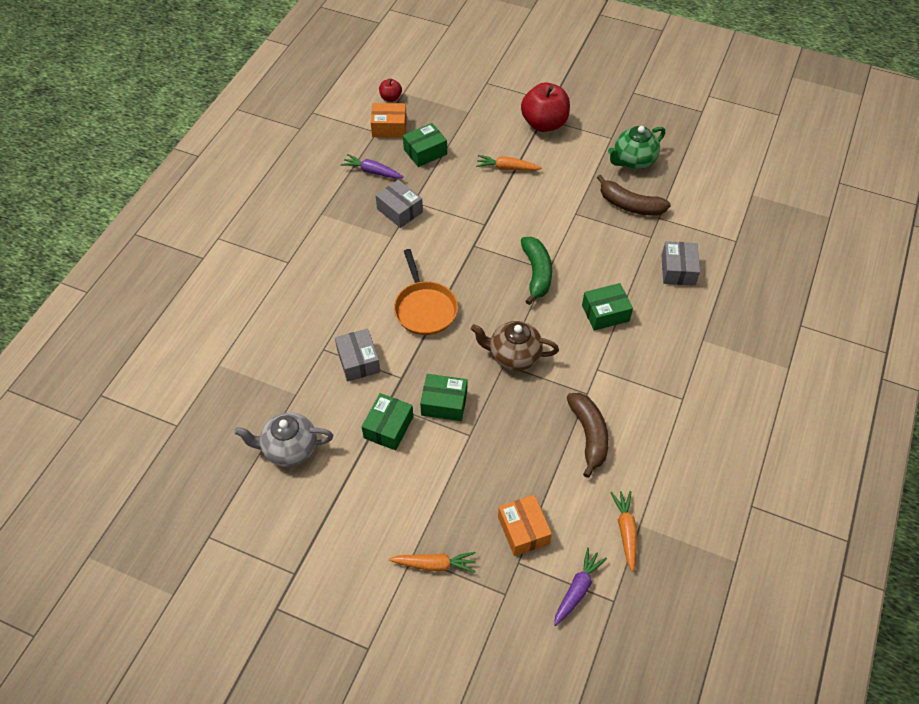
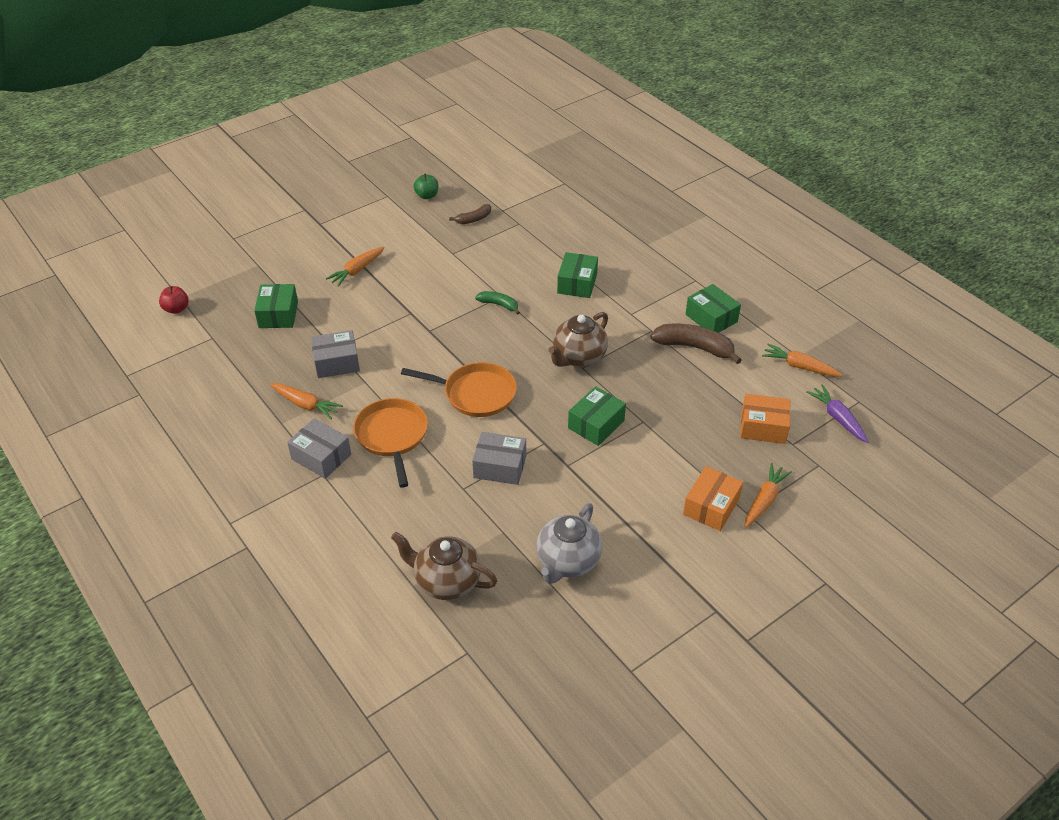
camera: 60 degrees left, 10 degrees down
(231, 382) = (446, 581): none -> brown teapot
(346, 217) = (306, 405): none -> orange carrot
(348, 281) = (392, 436): none -> orange pan
(372, 172) = (264, 362): purple carrot -> none
(388, 427) = (595, 474): green box -> green box (711, 318)
(389, 127) = (216, 326): orange box -> orange box (711, 507)
(536, 274) = (499, 305): green banana -> green banana, size x0.57
(544, 124) = (327, 225): red apple -> none
(629, 205) = (473, 219): brown banana -> brown banana, size x0.57
(633, 161) = (427, 196): green teapot -> green apple
(678, 270) = (567, 225): grey box -> grey box (321, 457)

